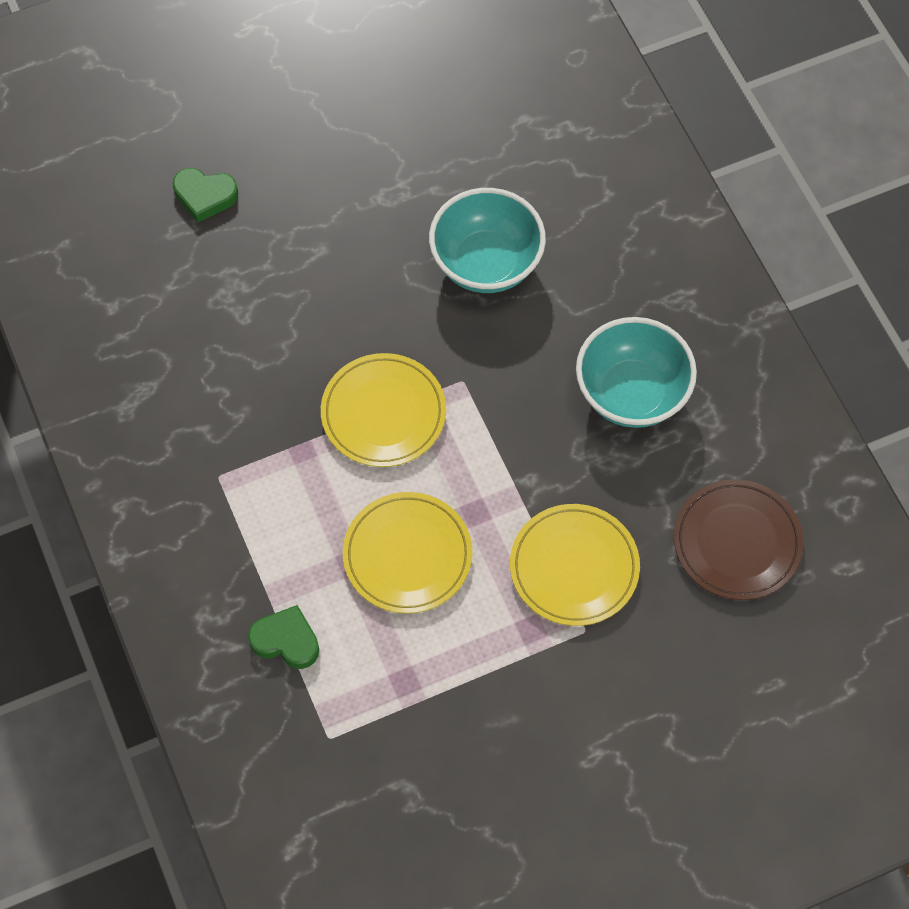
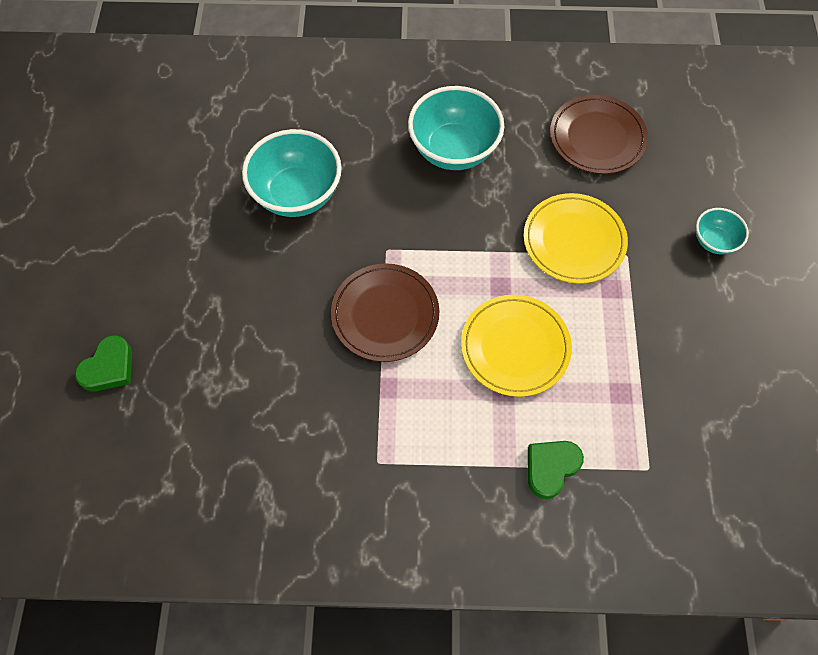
camera: 65 degrees left, 0 degrees up
(383, 413) = (385, 314): yellow plate -> brown plate
(655, 722) = (714, 241): none -> turquoise bowl

